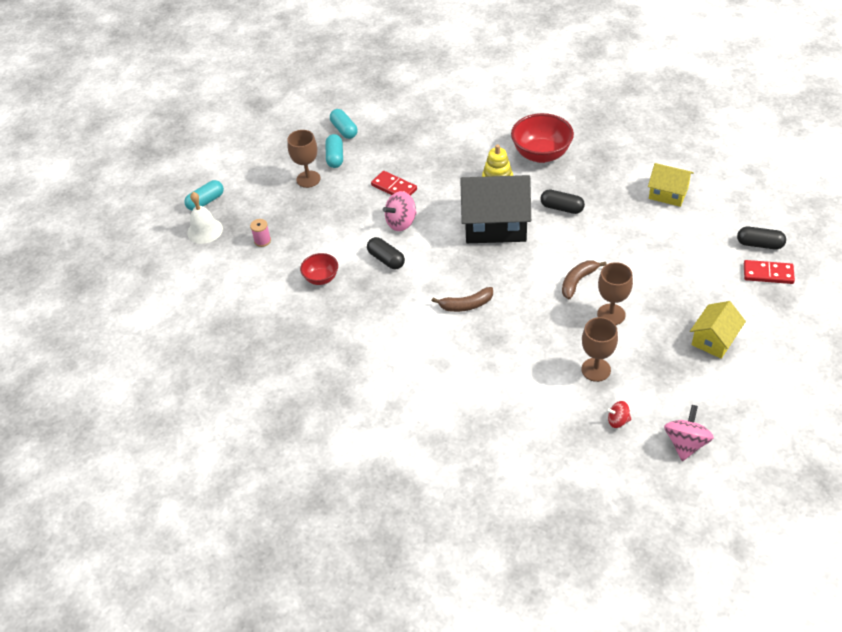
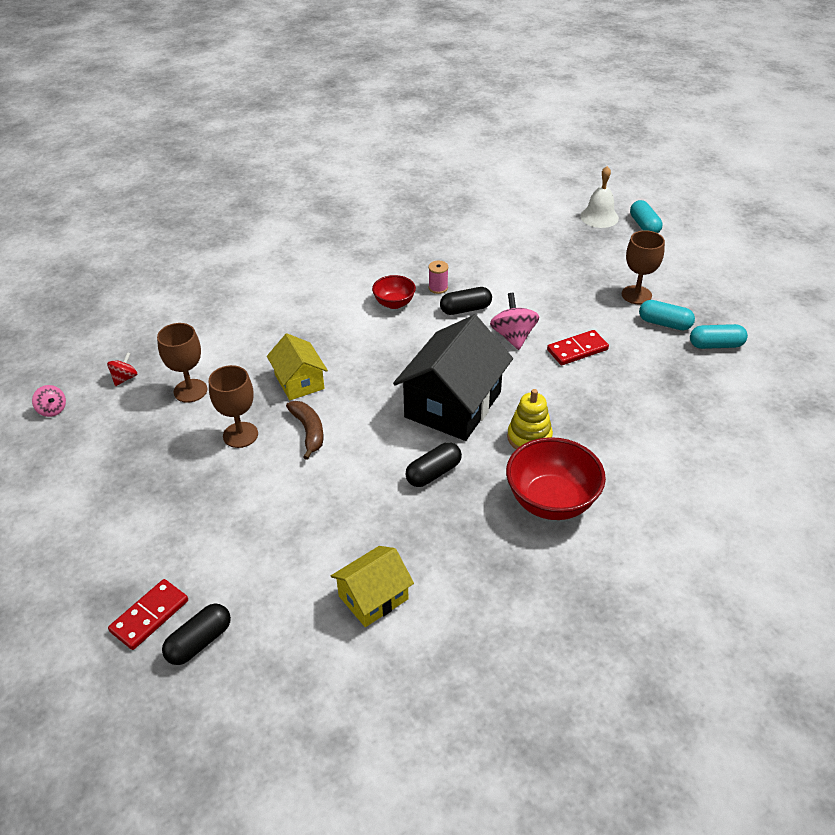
camera: 115 degrees right, 5 degrees down
(262, 241) = (557, 244): pink spool -> pink spool (438, 288)
(321, 278) = (475, 264): red bowl -> red bowl (394, 303)
(466, 305) = (355, 339): brown banana -> none
(685, 443) = (52, 410): pink spinning top -> pink spinning top, size x0.60
(714, 339) = (124, 500): yellow house -> yellow house (299, 382)

